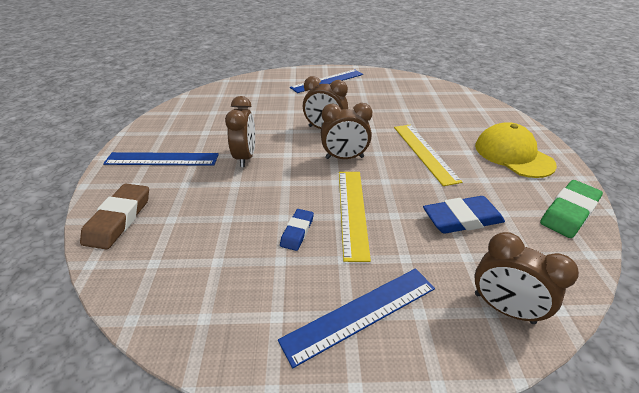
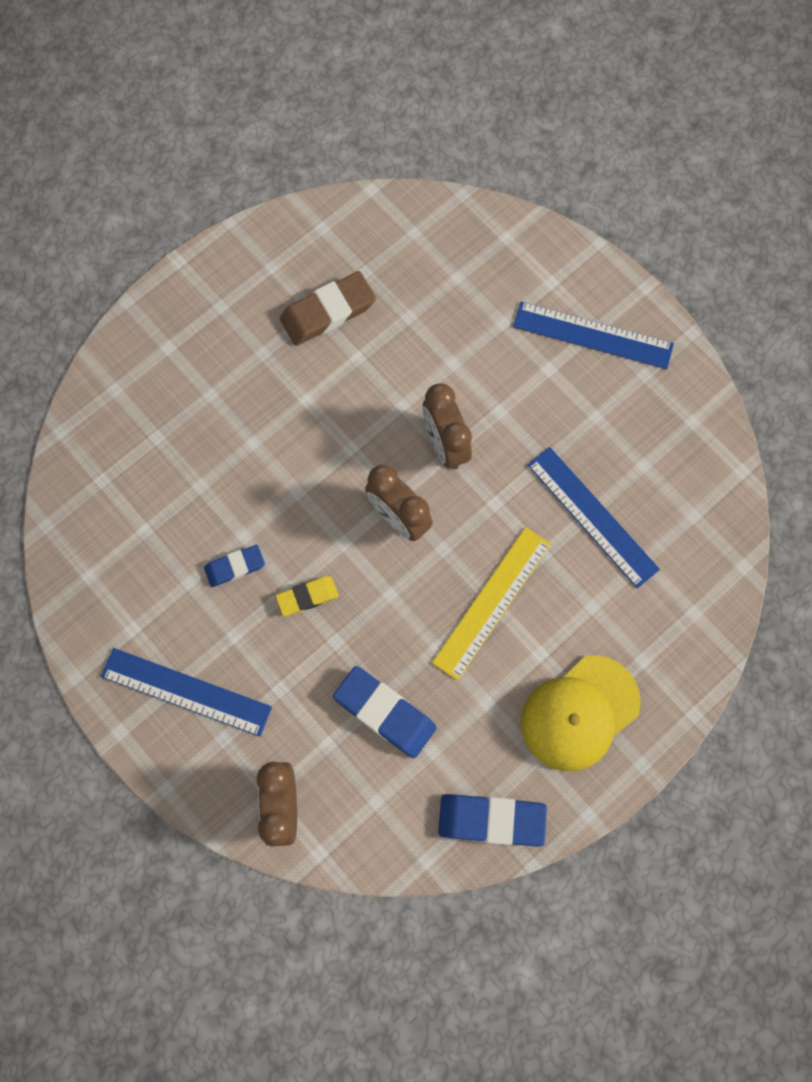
camera: 50 degrees right, 35 degrees up
(119, 219) = (118, 392): brown eraser -> brown eraser (328, 312)
(162, 159) = (227, 325): blue ruler -> blue ruler (592, 516)
(245, 157) = (305, 408): brown clock -> none
(353, 211) = (307, 596): yellow ruler -> yellow eraser
(513, 155) = (579, 713): yellow cap -> yellow cap turned 150 degrees counterclockwise
(569, 212) = (491, 820): green eraser -> blue eraser

